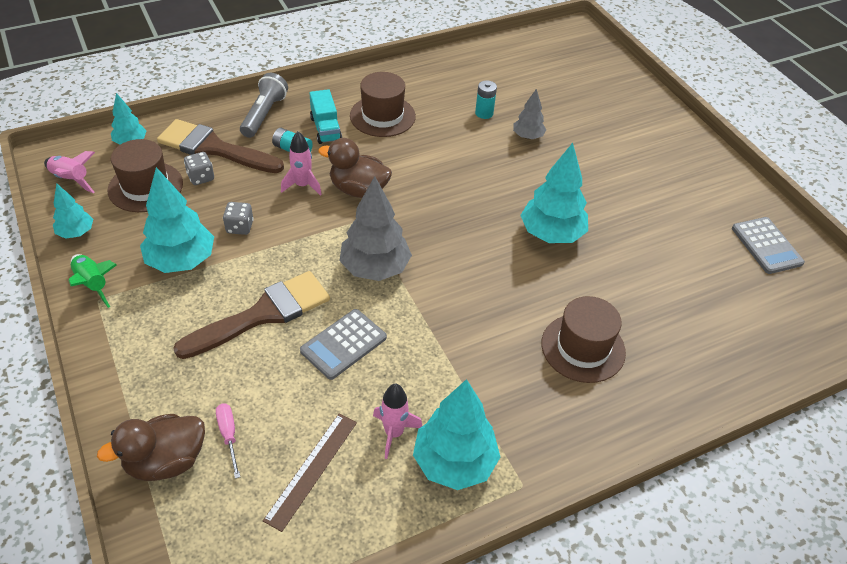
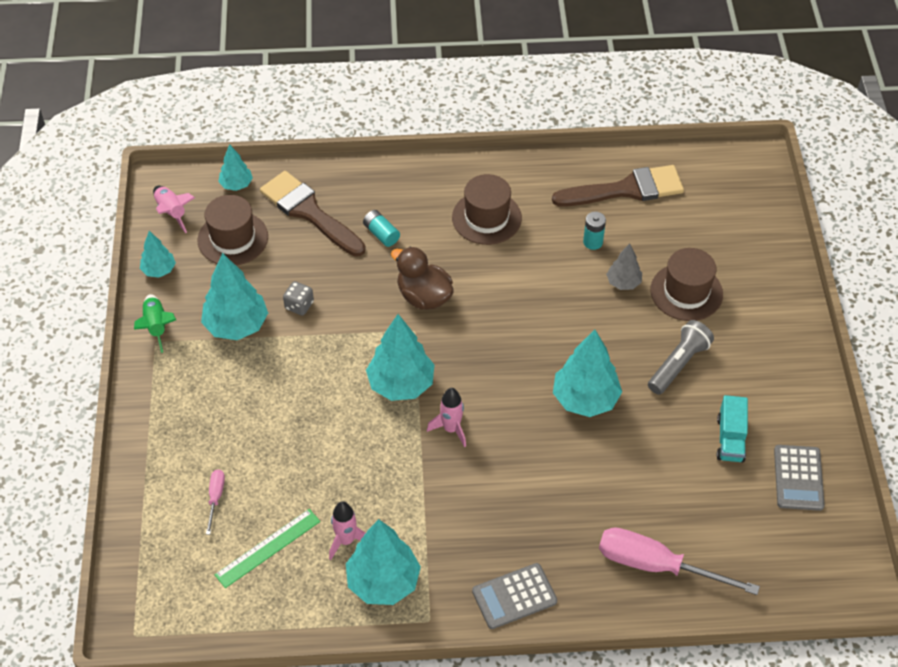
camera: 25 degrees right, 5 degrees up
(166, 461) = (161, 502): brown duck -> none
(201, 177) = (285, 242): grey dice -> none
(263, 314) = (284, 399): brown brush -> brown brush (626, 189)
(264, 115) = (371, 185): grey flashlight -> grey flashlight (678, 364)
(303, 185) = (374, 277): pink rocket -> pink rocket (451, 429)
(312, 470) = (268, 548): brown ruler -> green ruler
(325, 129) = (423, 218): turquoise truck -> turquoise truck (730, 439)
(343, 344) = (340, 448): grey calculator -> grey calculator (514, 596)
(375, 268) = (401, 384): grey tree -> turquoise tree
(583, 348) = (549, 521): brown hat -> brown hat (686, 292)
(702, 357) = (656, 566): none -> pink screwdriver

